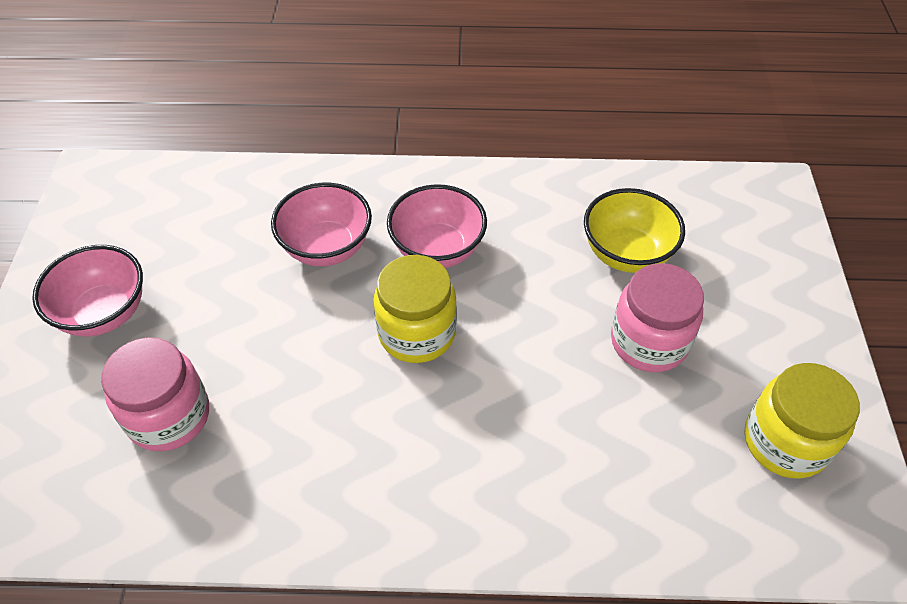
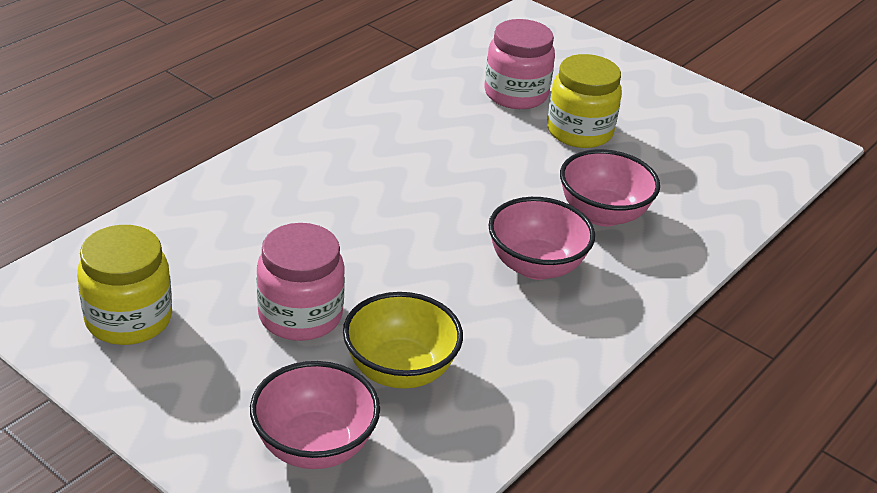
camera: 125 degrees right, 15 degrees down
(104, 313) = (639, 103): pink bowl -> pink bowl (314, 446)
(417, 333) = (461, 211): yellow jar -> yellow jar (579, 131)

